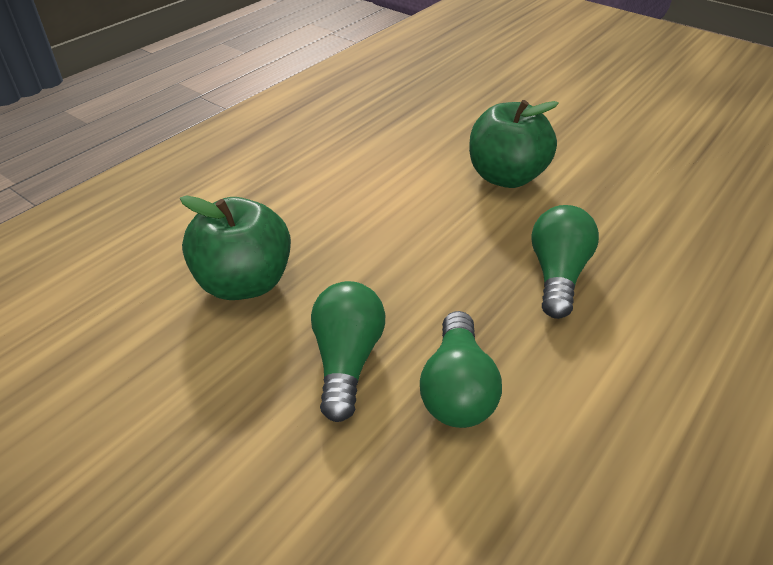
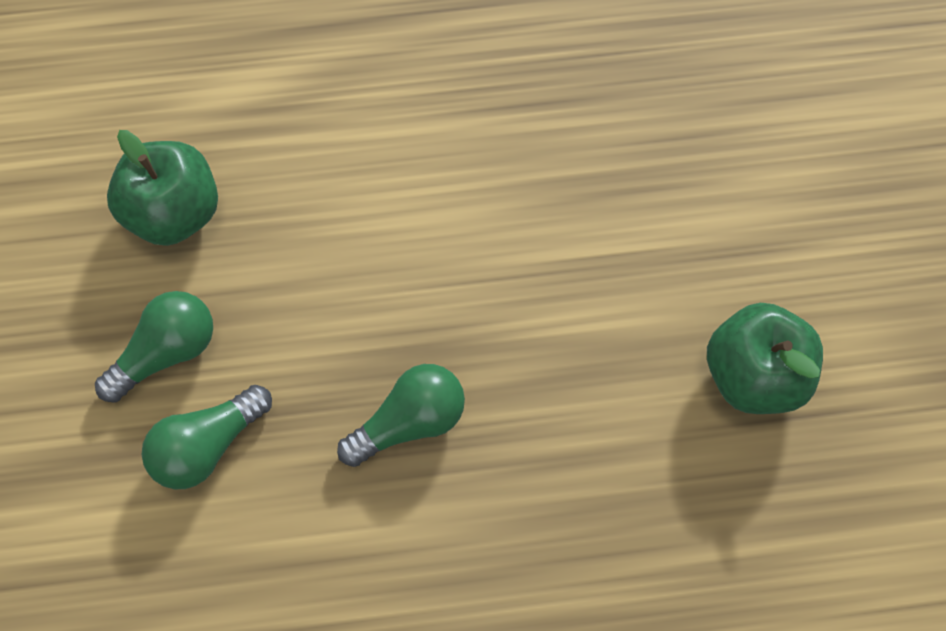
camera: 45 degrees right, 25 degrees up
(505, 177) = (518, 277): green apple -> green apple (752, 375)

